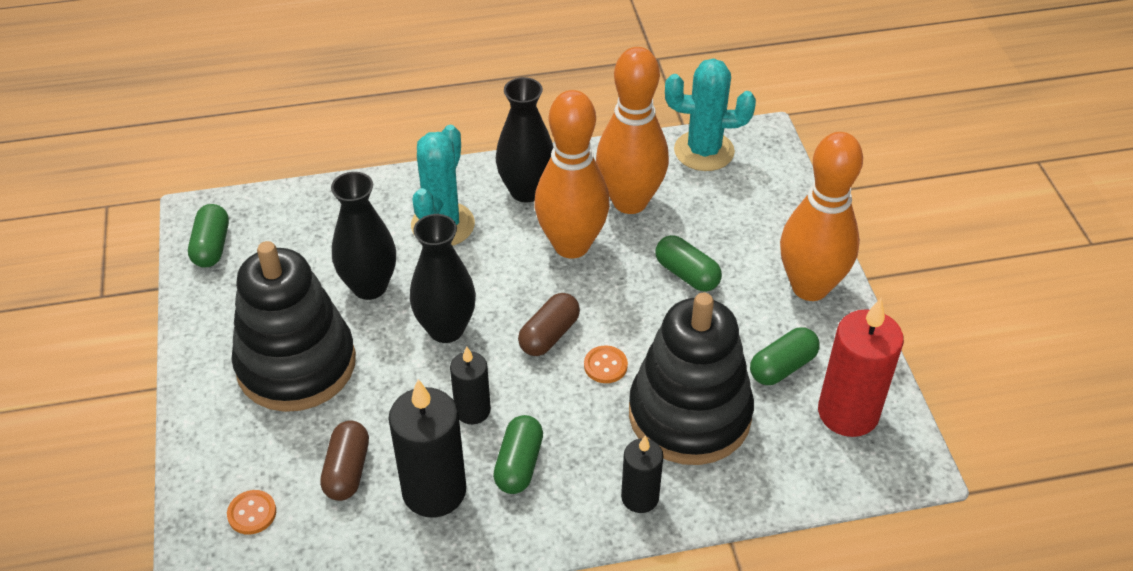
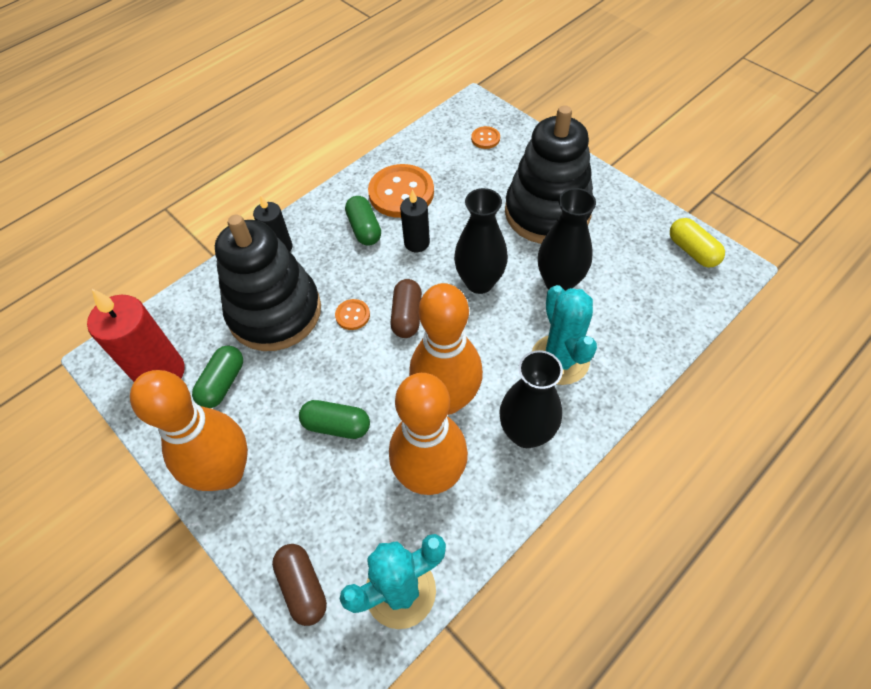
camera: 150 degrees right, 10 degrees up
(212, 246) = (692, 251): green capsule -> yellow capsule
(347, 470) = (458, 178): brown capsule -> brown capsule (303, 587)
(434, 491) = (401, 193): black candle -> orange button

